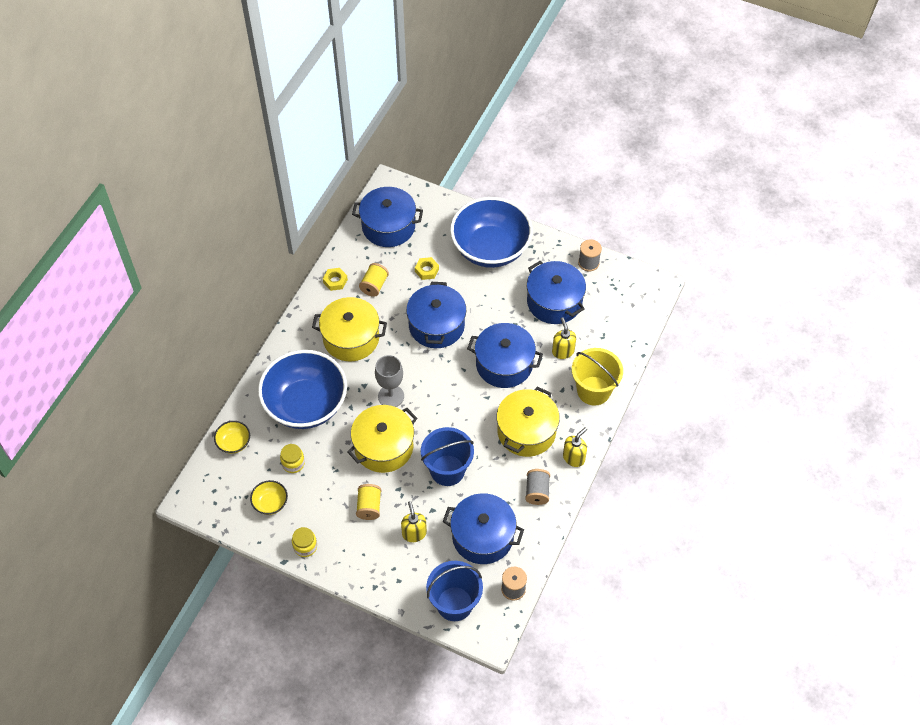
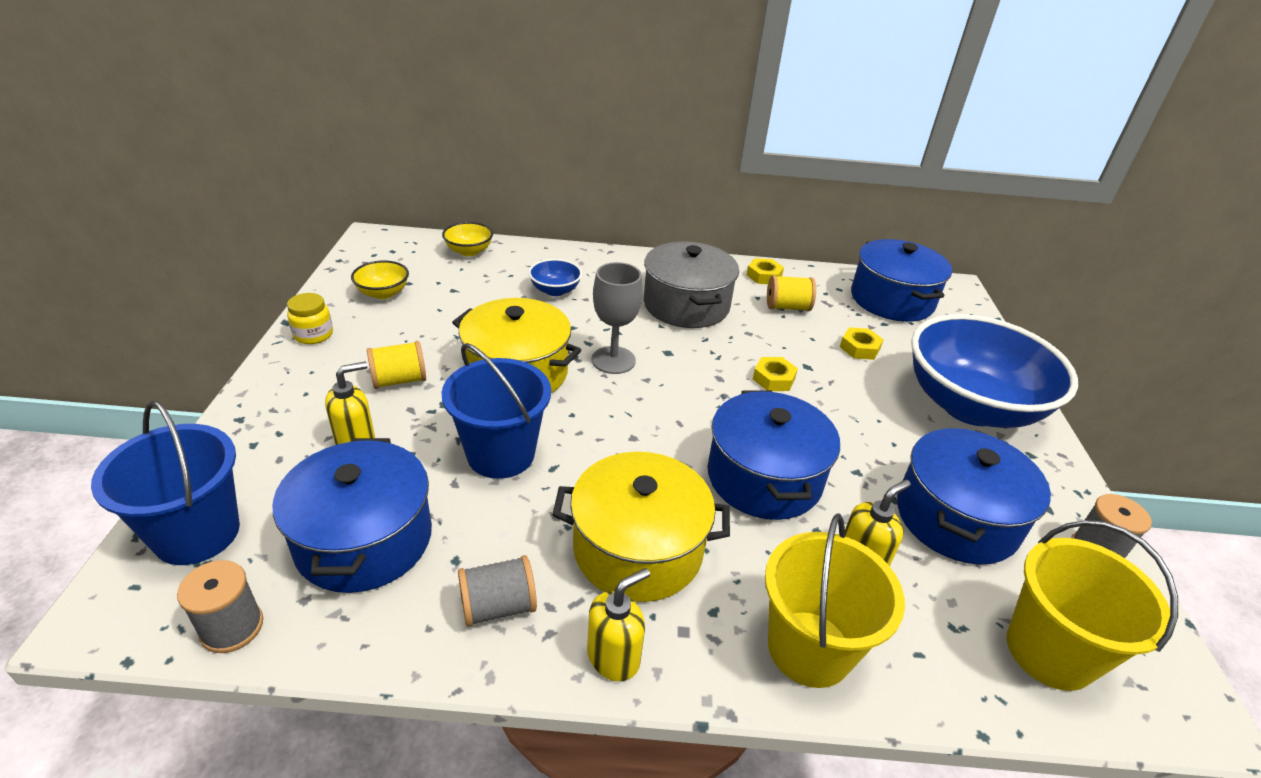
camera: 65 degrees right, 20 degrees down
(293, 463) = (454, 298): yellow jar -> none
(306, 404) = (555, 290): blue bowl -> blue bowl, size x0.41
(351, 338) = (686, 305): yellow pot -> grey pot
(436, 325) = (773, 379): blue pot -> yellow nut
(574, 457) = (614, 656): yellow soap dispenser -> yellow soap dispenser turned 60 degrees counterclockwise
(623, 313) = (1049, 652): none -> yellow bucket

